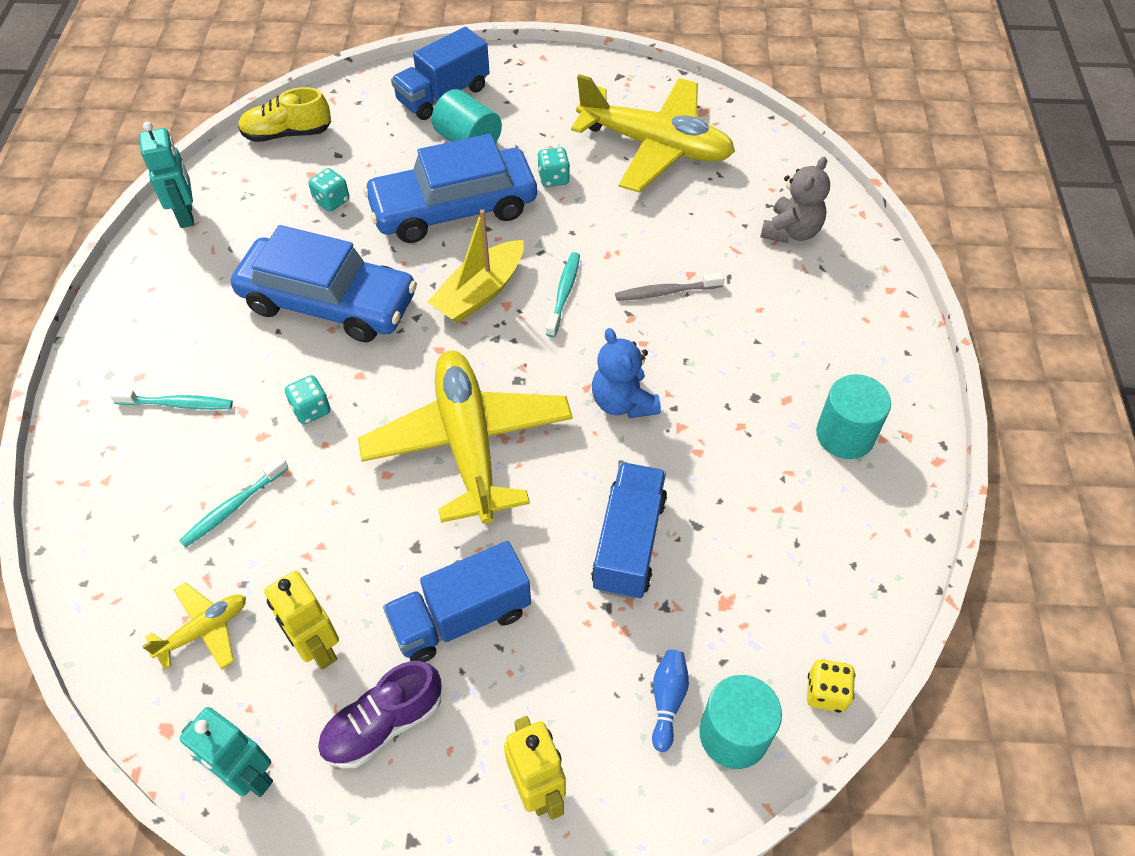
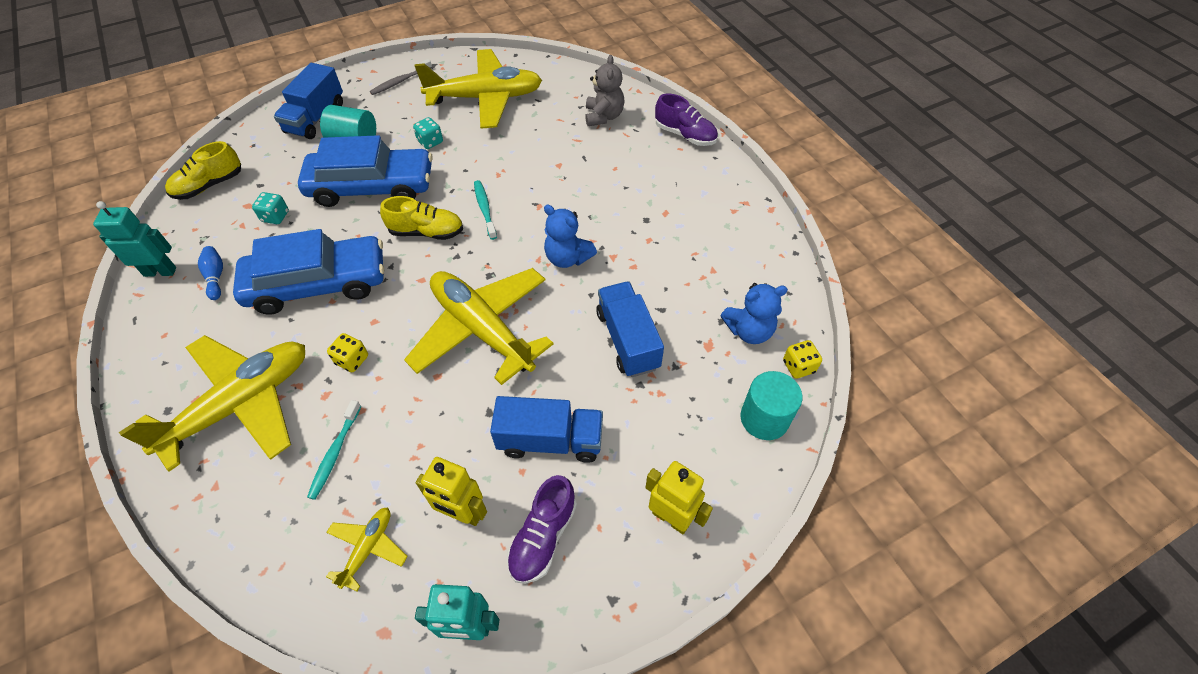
camera: 30 degrees left, 0 degrees up
(177, 404) = (241, 404): turquoise toothbrush -> yellow plane
(186, 215) = (160, 271): turquoise robot -> turquoise robot turned 45 degrees counterclockwise
(311, 410) = (352, 360): turquoise dice -> yellow dice
(454, 208) = (372, 187): blue car -> blue car turned 135 degrees counterclockwise
(461, 617) = (550, 440): blue truck -> blue truck turned 120 degrees counterclockwise
(480, 292) = (426, 232): yellow boat -> yellow shoe
(666, 292) = (551, 181): grey toothbrush -> grey toothbrush (400, 81)
(667, 701) = (713, 420): blue bowling pin -> blue bowling pin (216, 277)
(791, 611) = (749, 330): none -> blue teddy bear
(845, 435) = (712, 218): turquoise cylinder -> none
(885, 303) = (685, 135): none -> purple shoe

